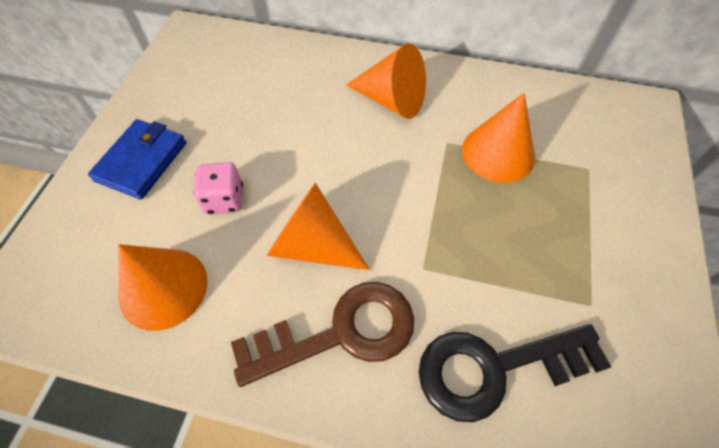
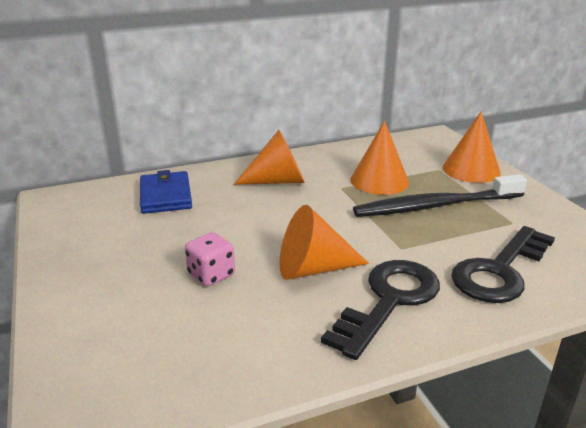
camera: 35 degrees left, 30 degrees down
(142, 161) = (104, 284): blue wallet -> blue wallet (166, 196)
(163, 288) = (221, 343): orange cone -> orange cone (471, 170)
(340, 333) = (389, 301): brown key -> black key
(524, 227) = (436, 206): none -> black toothbrush

